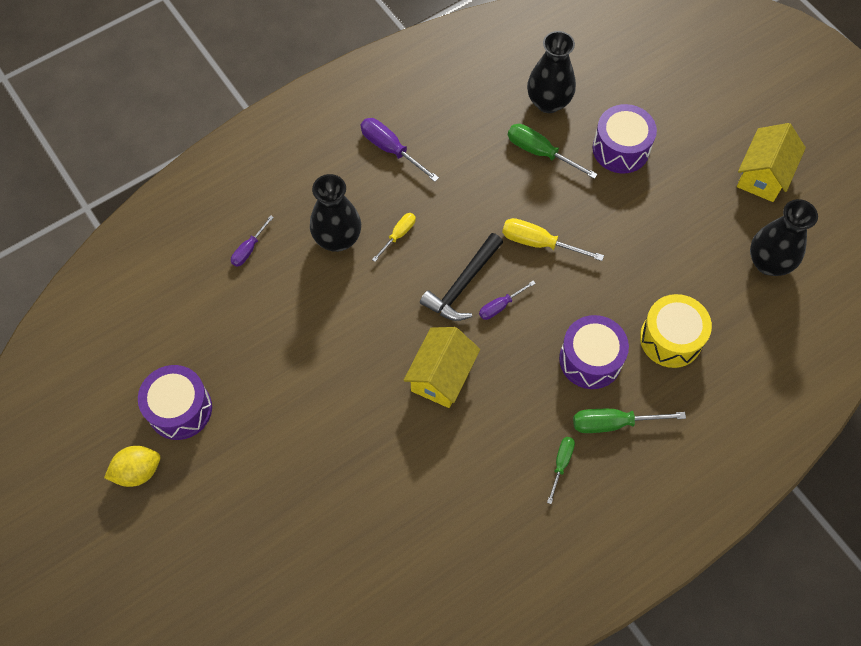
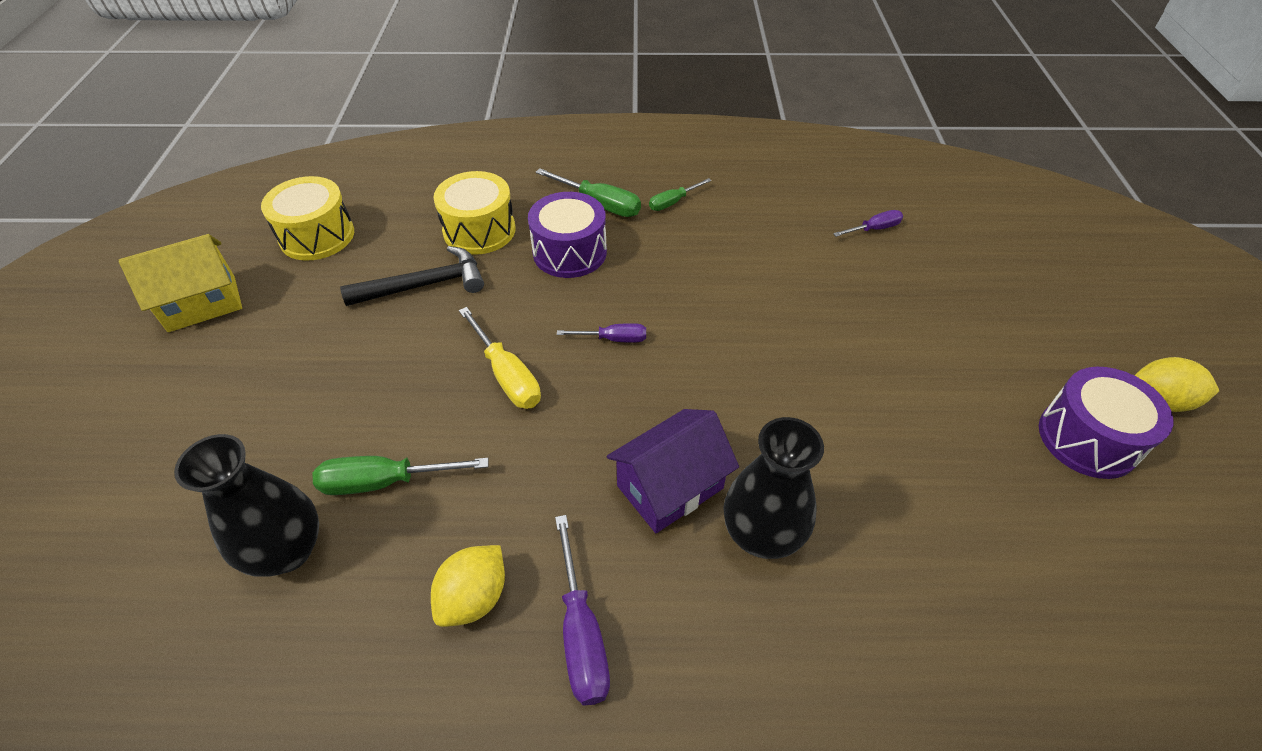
camera: 145 degrees left, 15 degrees down
(249, 249) = (914, 602): purple screwdriver -> purple screwdriver (874, 229)
(398, 235) = (670, 487): yellow screwdriver -> purple house
(441, 376) = (733, 312): yellow house -> none
(448, 134) = (474, 597): none -> yellow lemon
(463, 284) = (636, 382): black hammer -> black hammer (424, 285)
(540, 152) = (384, 482): green screwdriver -> green screwdriver turned 105 degrees clockwise
(621, 149) = (290, 422): purple drum -> none
(768, 262) = (317, 236): black vase -> yellow drum

